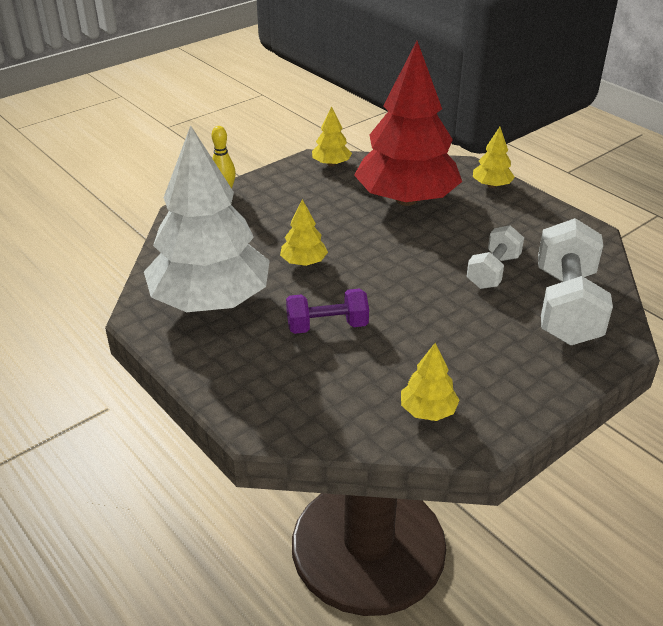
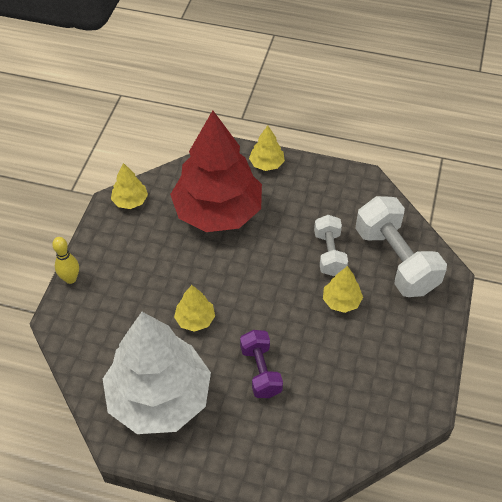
camera: 35 degrees left, 15 degrees up
(327, 326) = (261, 371): purple dumbbell -> purple dumbbell turned 60 degrees counterclockwise
(428, 411) = (378, 404): yellow tree -> yellow tree (341, 301)

